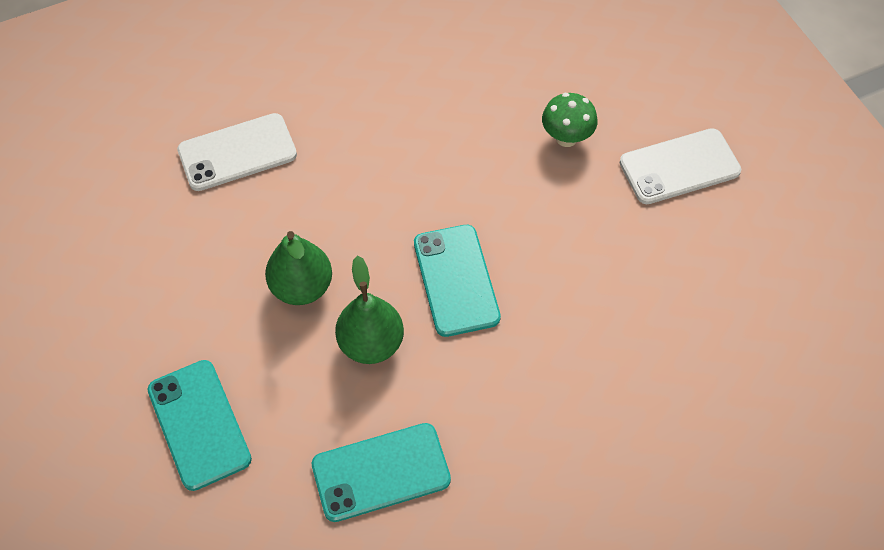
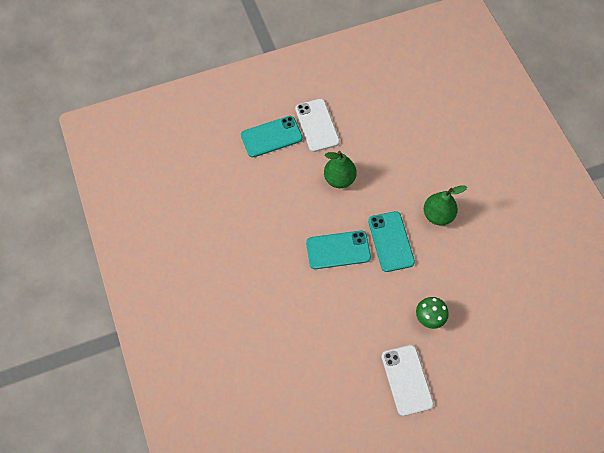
camera: 95 degrees right, 5 degrees up
(237, 153) = (422, 151): white phone -> white phone (317, 125)
(371, 343) = (305, 208): green pear -> green pear (438, 215)
(381, 472) = (239, 209): turquoise phone -> turquoise phone (390, 241)

